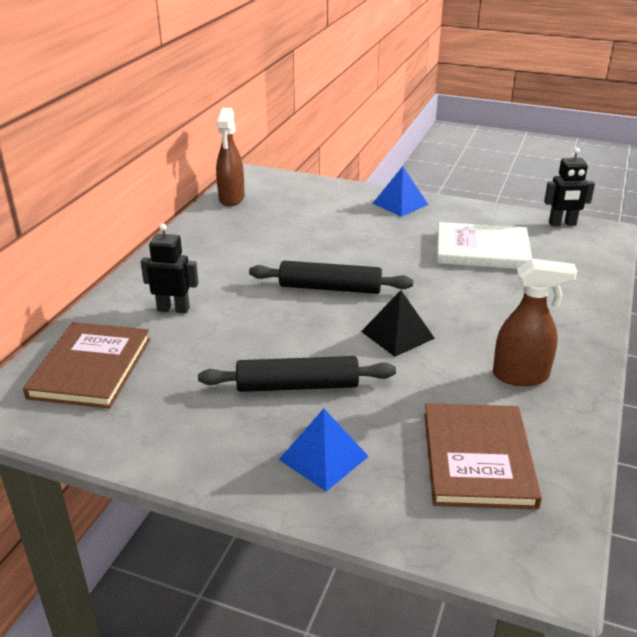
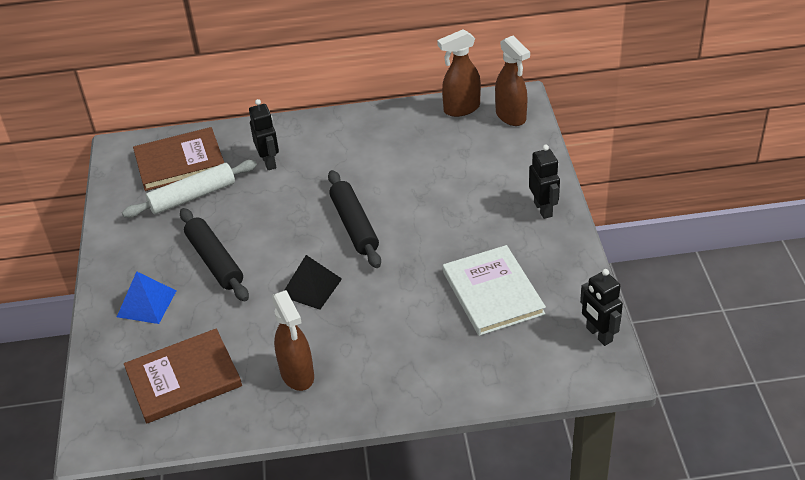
camera: 65 degrees right, 10 degrees up
(167, 374) = (192, 196): none -> white rolling pin
(270, 184) = (511, 116): none -> brown spray bottle
(400, 204) = (543, 209): blue pyramid -> black robot

